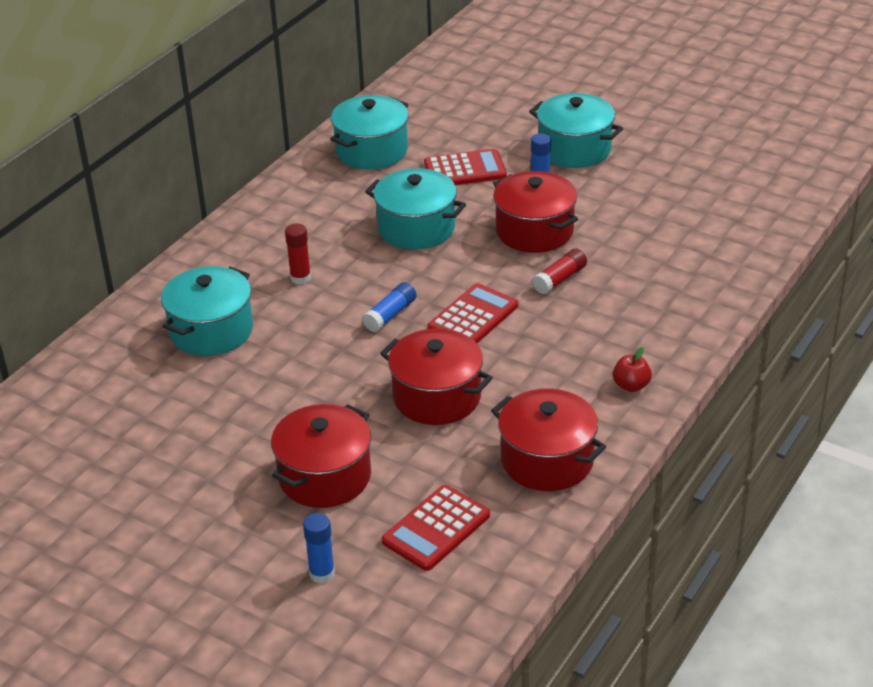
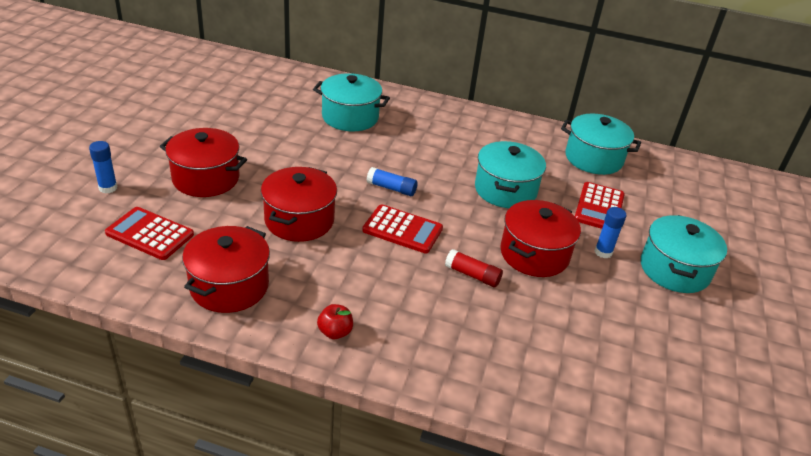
camera: 70 degrees right, 0 degrees up
(300, 278) = (420, 144): red glue stick -> none
(465, 170) = (599, 207): red calculator -> red calculator turned 45 degrees clockwise

